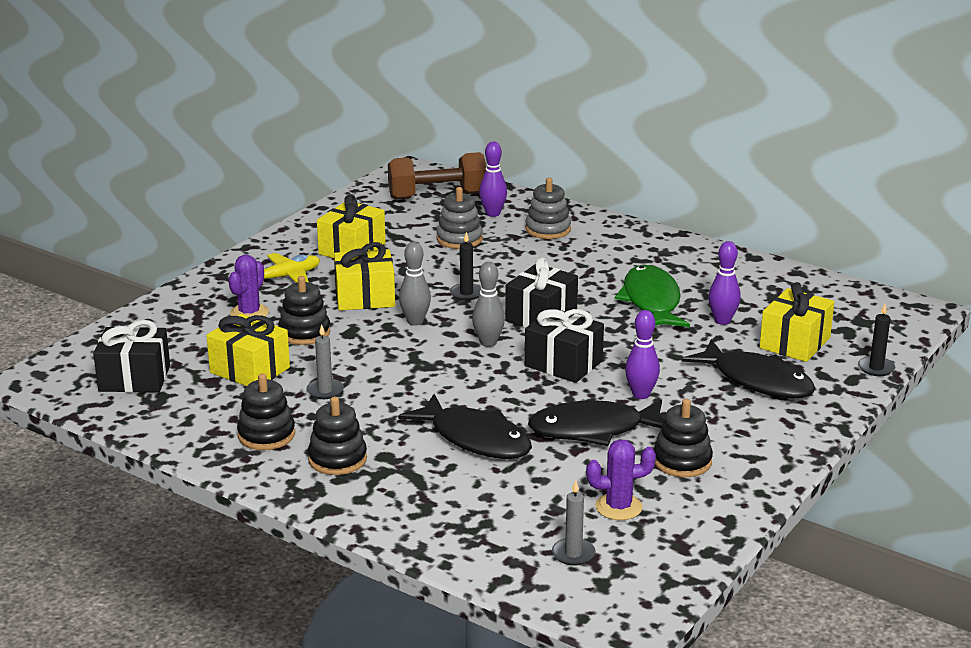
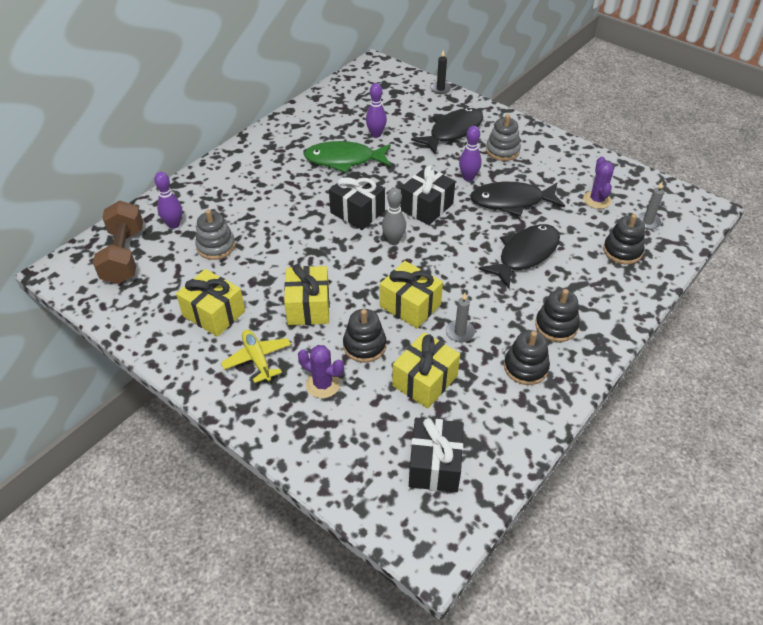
camera: 85 degrees left, 20 degrees up
(415, 321) = (355, 278): grey bowling pin -> none
(466, 293) = (313, 247): black candle -> none
(548, 229) = (214, 197): grey stacking toy -> grey stacking toy (502, 150)
(593, 430) = (511, 201): black fish -> black fish turned 90 degrees clockwise
(682, 461) = (545, 171): black stacking toy -> black stacking toy (622, 251)
(794, 343) = (408, 112): yellow gift -> yellow gift (410, 305)

